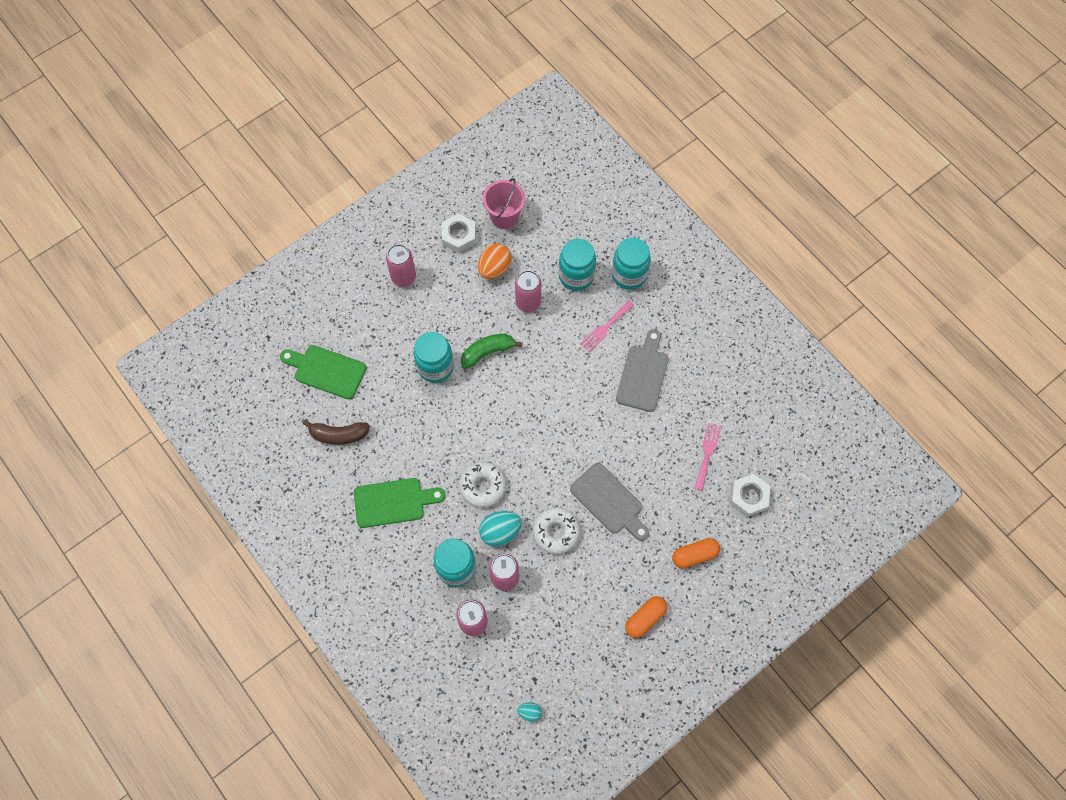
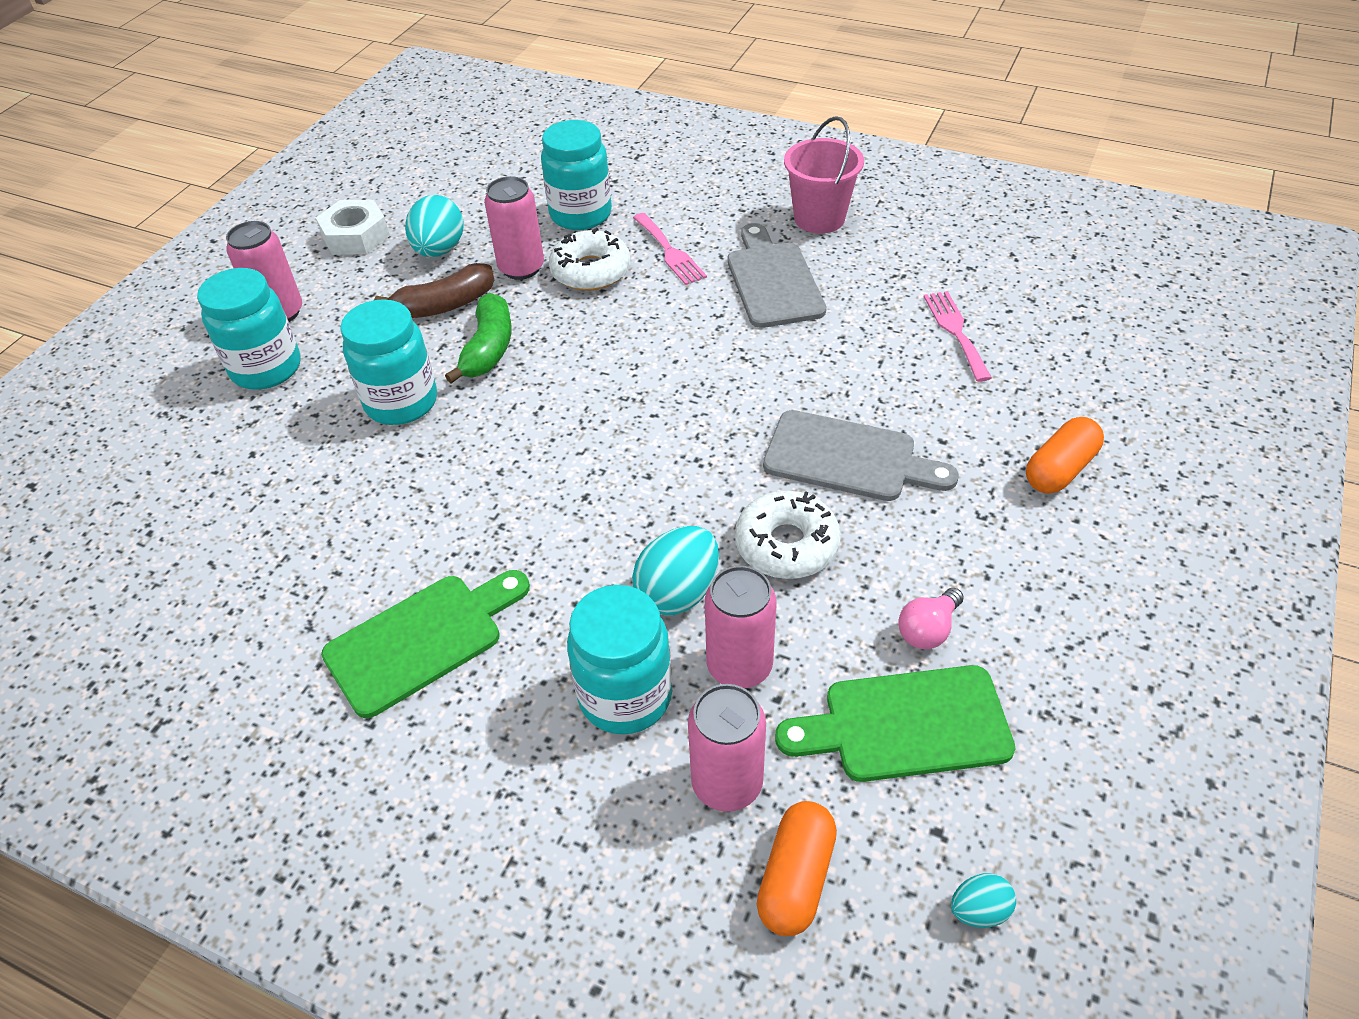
camera: 25 degrees left, 20 degrees down
(326, 371) = (179, 488): green cutting board -> green cutting board (906, 725)
(338, 435) = (246, 577): brown banana -> brown banana (445, 305)
(483, 486) = (596, 535): white donut -> white donut (591, 271)
(488, 352) = (488, 349): green banana -> green banana turned 150 degrees clockwise
(495, 268) = (439, 250): orange egg -> turquoise egg
(504, 217) = (421, 193): pink bucket -> pink bucket (819, 218)
(585, 600) = (928, 630): none -> pink light bulb
(605, 328) = (669, 252): pink fork -> pink fork turned 45 degrees counterclockwise
(629, 275) = (663, 187): turquoise jar -> turquoise jar (266, 368)
(645, 618) = (1062, 606): orange capsule -> orange capsule (795, 878)
(748, 497) = (1070, 357): white nut -> none

